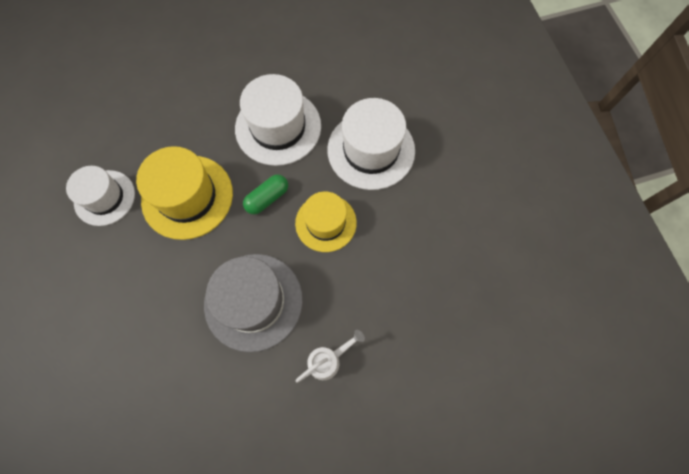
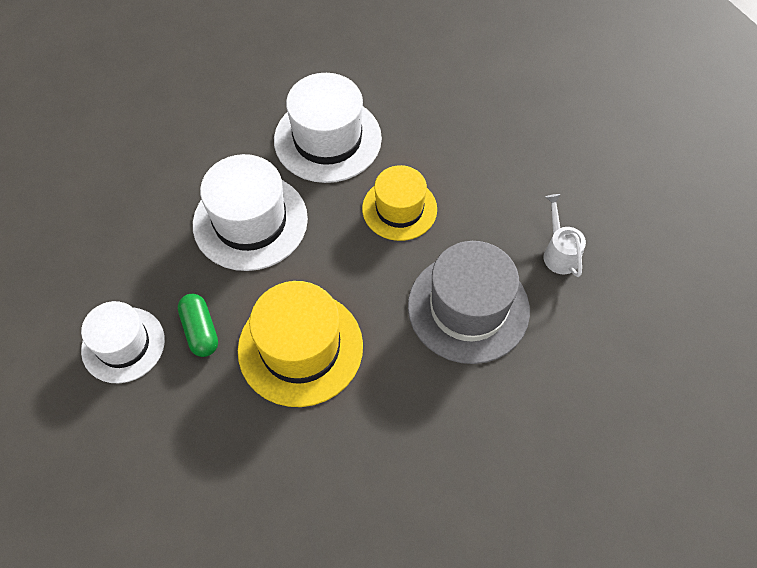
camera: 70 degrees left, 10 degrees down
(104, 198) = (255, 453): white hat -> white hat (123, 344)
(267, 198) = (342, 259): green capsule -> green capsule (200, 331)

